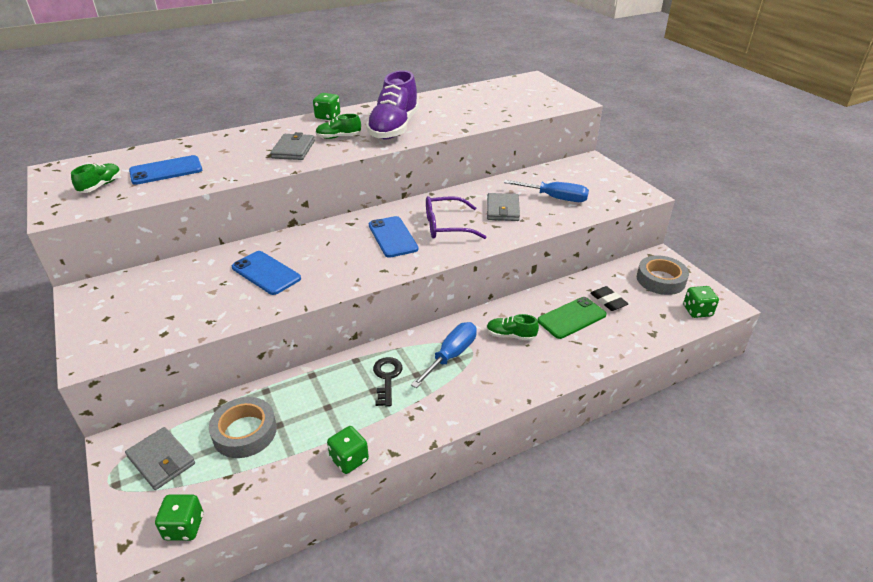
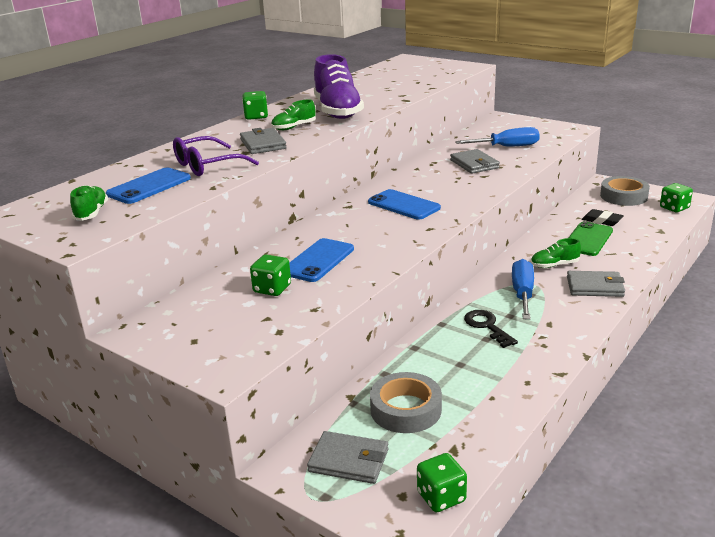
camera: 25 degrees left, 10 degrees down
(266, 273) = (318, 260): blue phone -> blue phone turned 75 degrees counterclockwise
(349, 459) = (529, 391): green dice -> green dice (272, 289)
(446, 226) = (441, 186): purple glasses -> purple glasses (207, 165)
(520, 374) = (595, 287): none -> grey wallet

